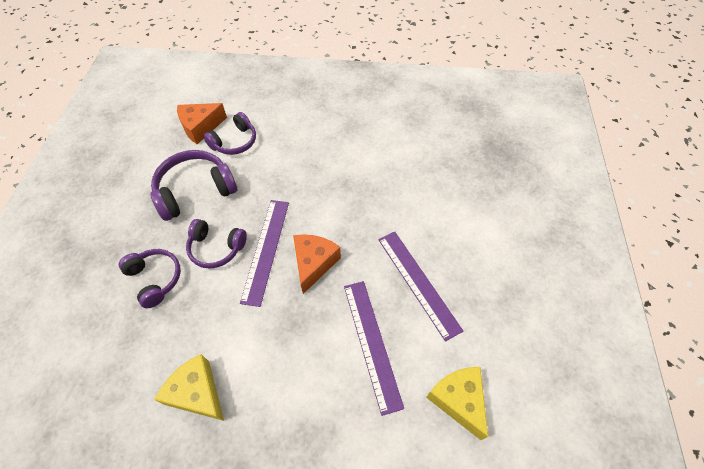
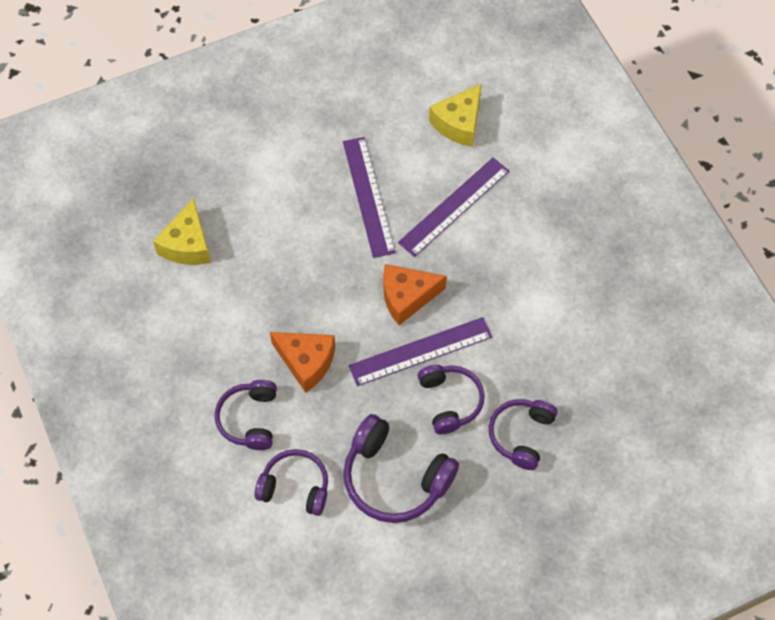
camera: 120 degrees left, 5 degrees up
(197, 393) = (589, 317): yellow cheese -> yellow cheese (187, 244)
(200, 127) = (295, 548): orange cheese -> orange cheese (306, 362)
(293, 139) = (249, 419): none -> purple headphones
(418, 283) = (368, 196): purple ruler -> purple ruler turned 45 degrees counterclockwise

